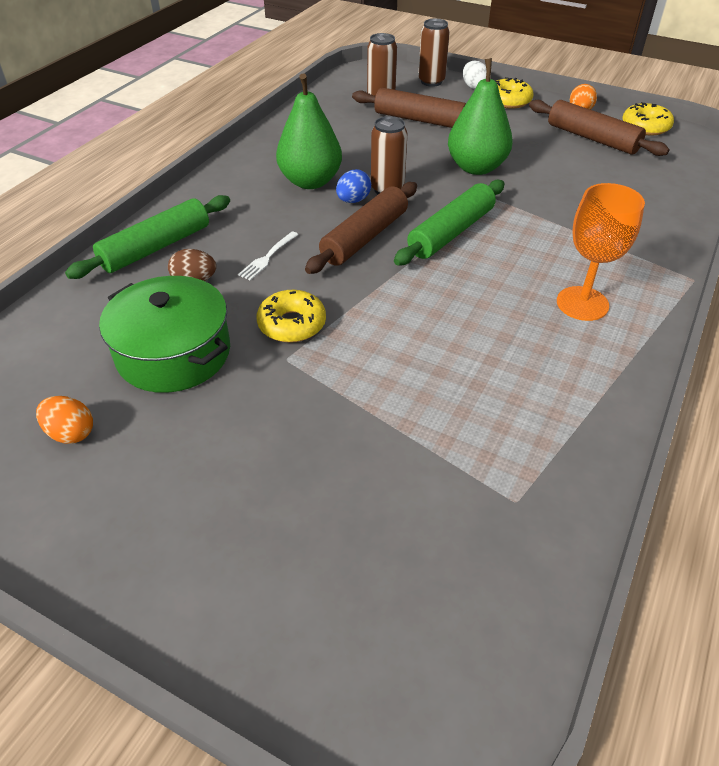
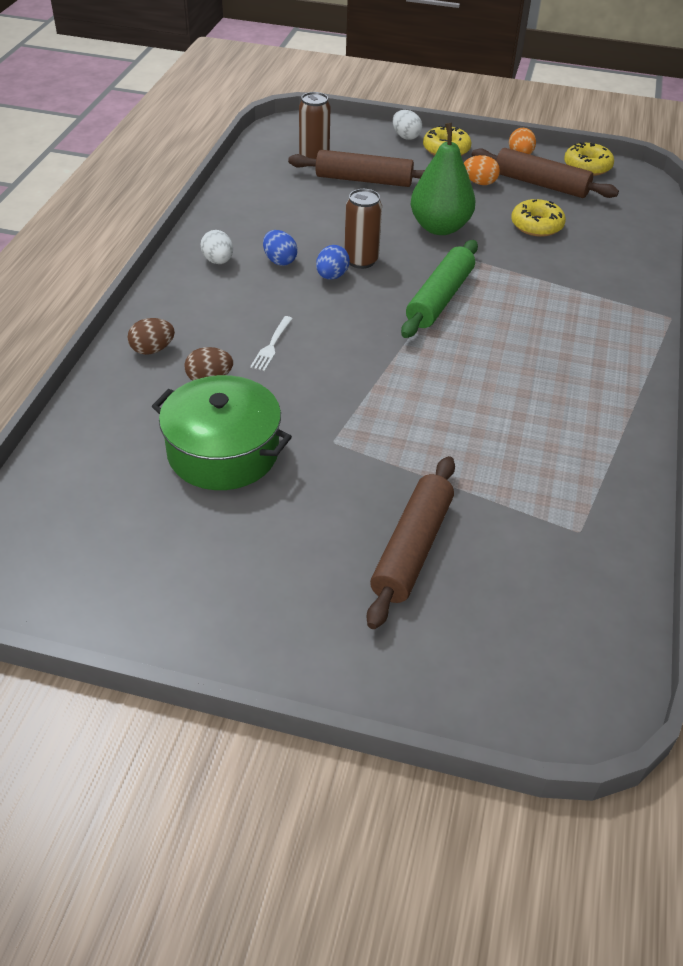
camera: 15 degrees left, 0 degrees up
(71, 433) = (161, 539): orange egg -> orange egg (479, 183)
(156, 247) = (152, 349): green rolling pin -> brown egg
(254, 176) = (218, 261): none -> white egg
(292, 324) = (324, 408): yellow donut -> yellow donut (536, 225)
(310, 181) = (279, 260): green pear -> blue egg
(365, 237) = (359, 313): brown rolling pin -> brown rolling pin (412, 548)
(431, 82) = (359, 134): brown can -> none
(582, 303) = (581, 353): orange goblet -> none

